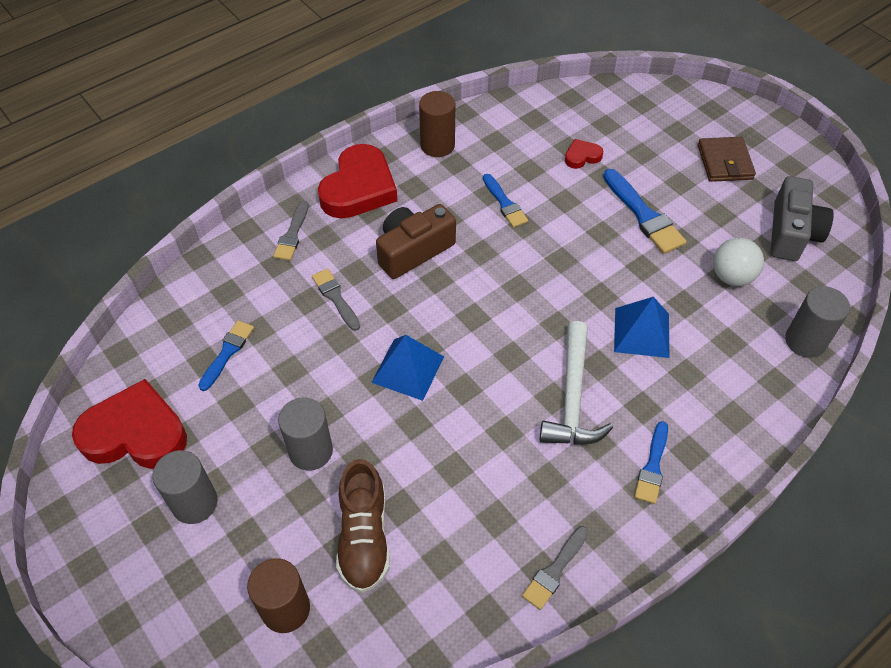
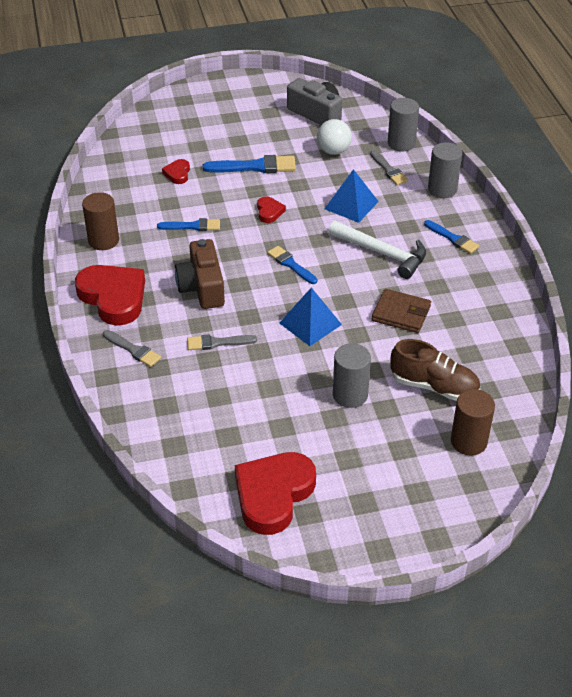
camera: 65 degrees left, 10 degrees down
(194, 503) = (358, 472): grey cylinder -> grey cylinder (442, 189)
(227, 352) = (229, 420): blue brush -> blue brush (291, 264)
(555, 570) = (501, 305): grey brush -> grey brush (389, 170)
(574, 259) = (269, 212): none -> red heart
(724, 162) = (236, 115): brown wallet -> brown wallet (401, 313)

